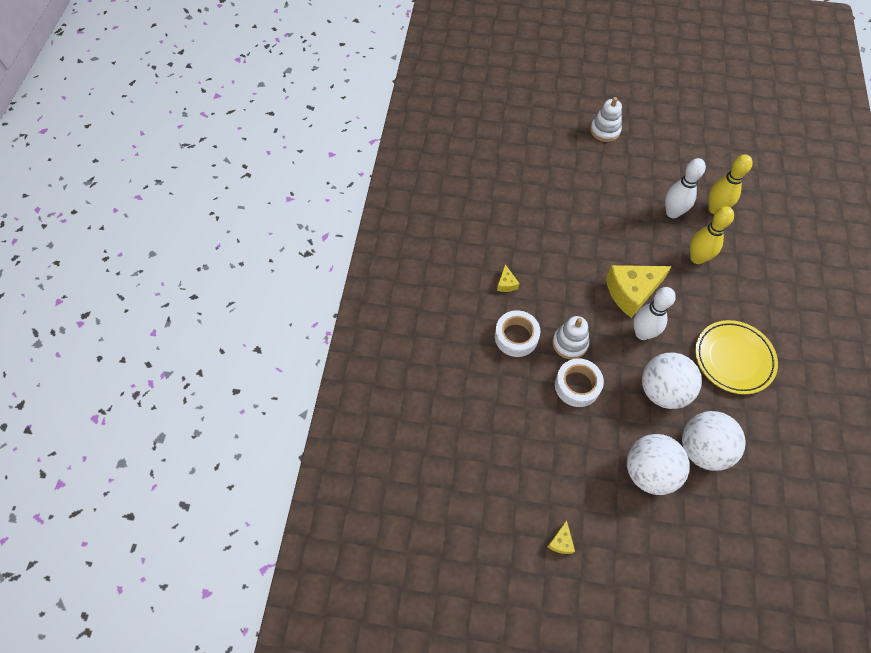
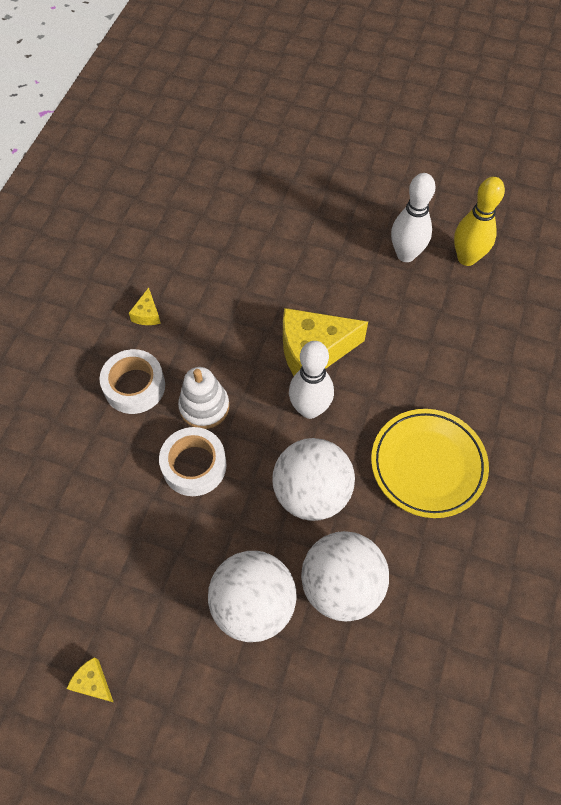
camera: 10 degrees right, 0 degrees up
(561, 542) = (93, 682): yellow cheese -> yellow cheese turned 105 degrees clockwise
(605, 130) = (349, 138): white stacking toy -> none
(697, 258) = (420, 319): yellow bowling pin -> none

